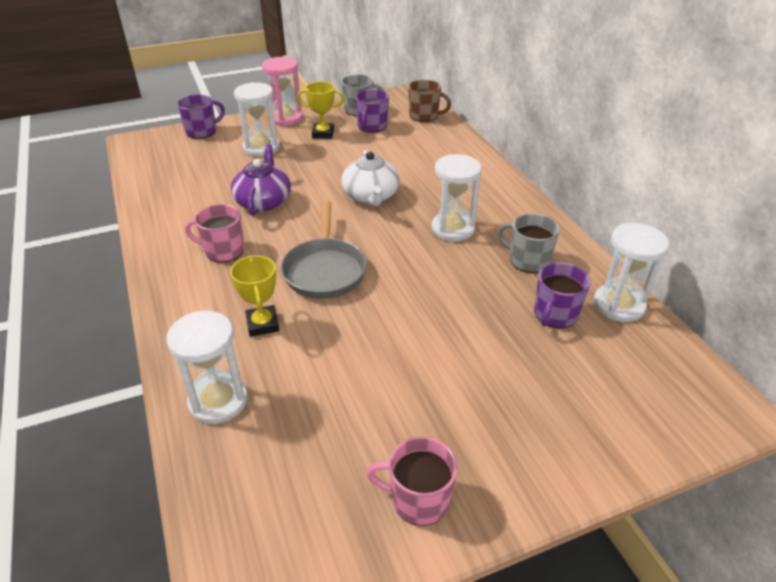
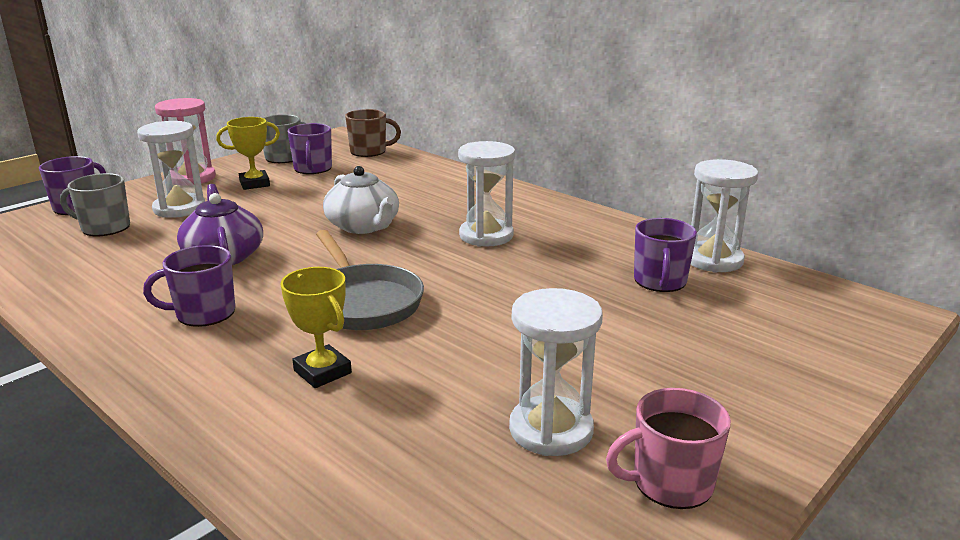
camera: 25 degrees left, 15 degrees down
(218, 401) = (324, 466): white hourglass -> white hourglass (551, 430)
(223, 250) = (204, 313): pink mug -> purple mug
(528, 260) = (591, 245): grey mug -> grey mug (104, 227)

